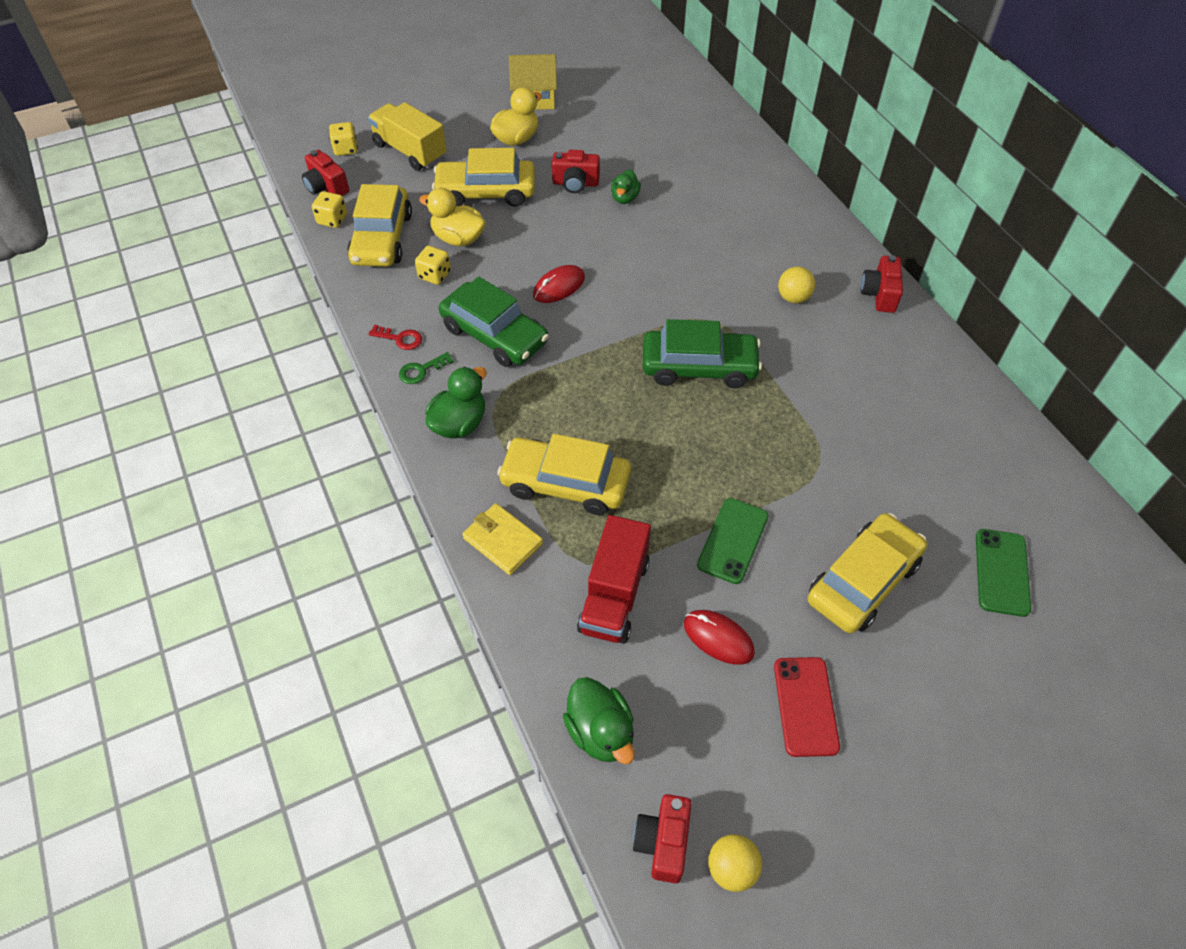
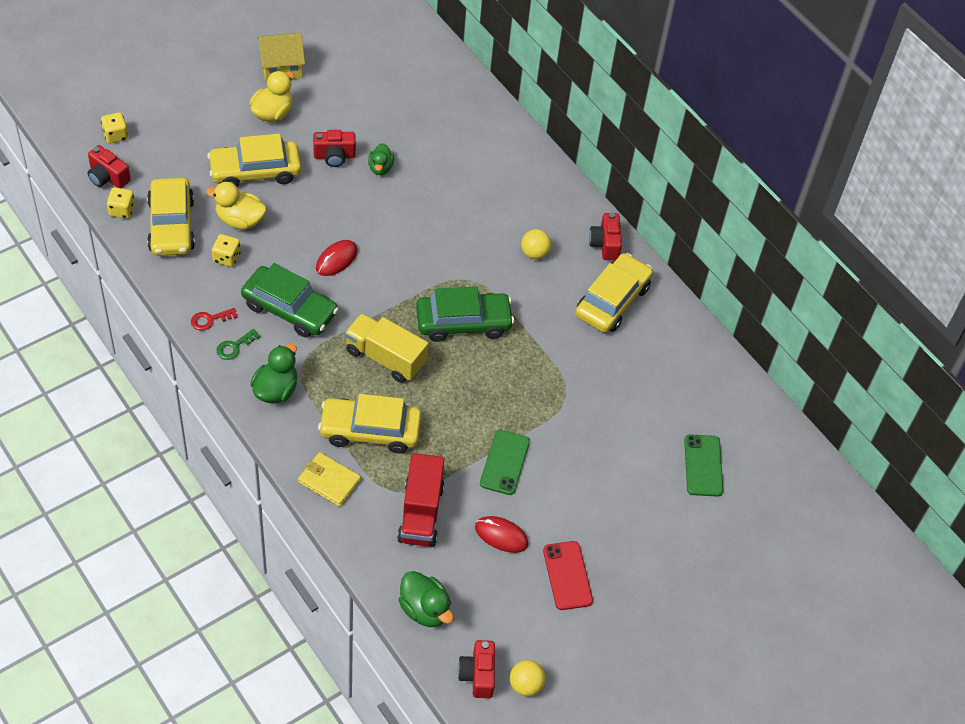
camera: 15 degrees left, 0 degrees up
(400, 339) = (210, 320): red key -> red key turned 150 degrees clockwise
(410, 151) = (176, 133): yellow truck -> yellow truck (385, 358)
(863, 581) = (603, 483): yellow car -> yellow car (612, 301)

